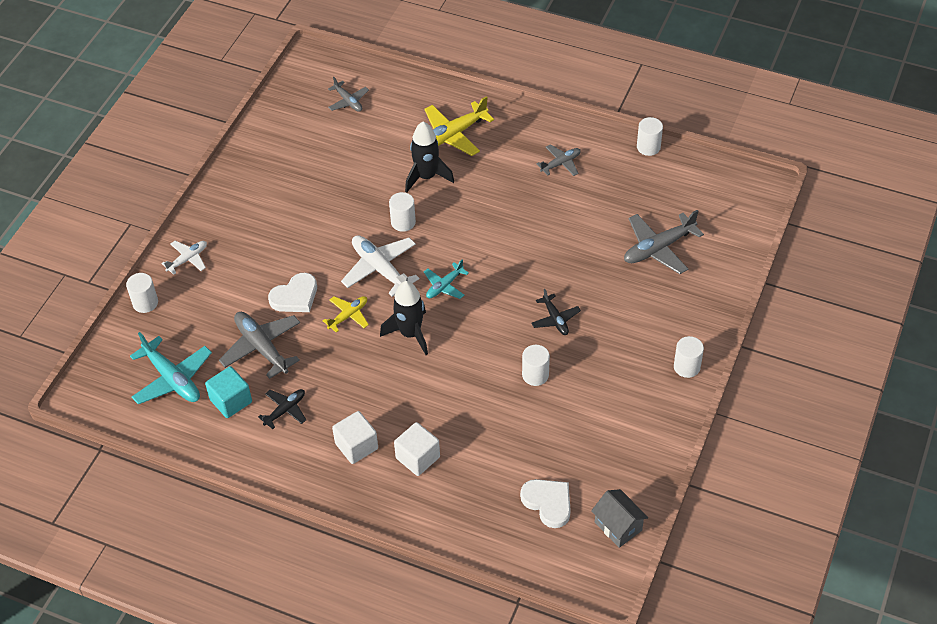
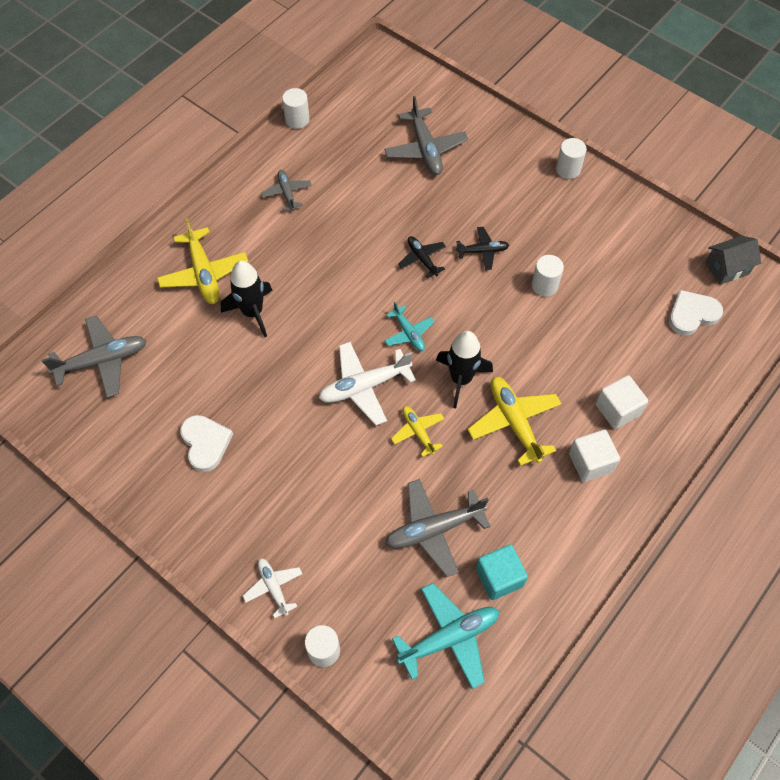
camera: 75 degrees left, 10 degrees up
(285, 410) = (527, 522): black plane -> black plane (422, 259)
(295, 296) = (372, 479): white heart -> white heart (205, 443)
(348, 101) = (102, 361): grey plane -> grey plane, size x1.71
(379, 381) = (514, 422): none -> yellow plane
(403, 222) = (307, 349): white cylinder -> none

